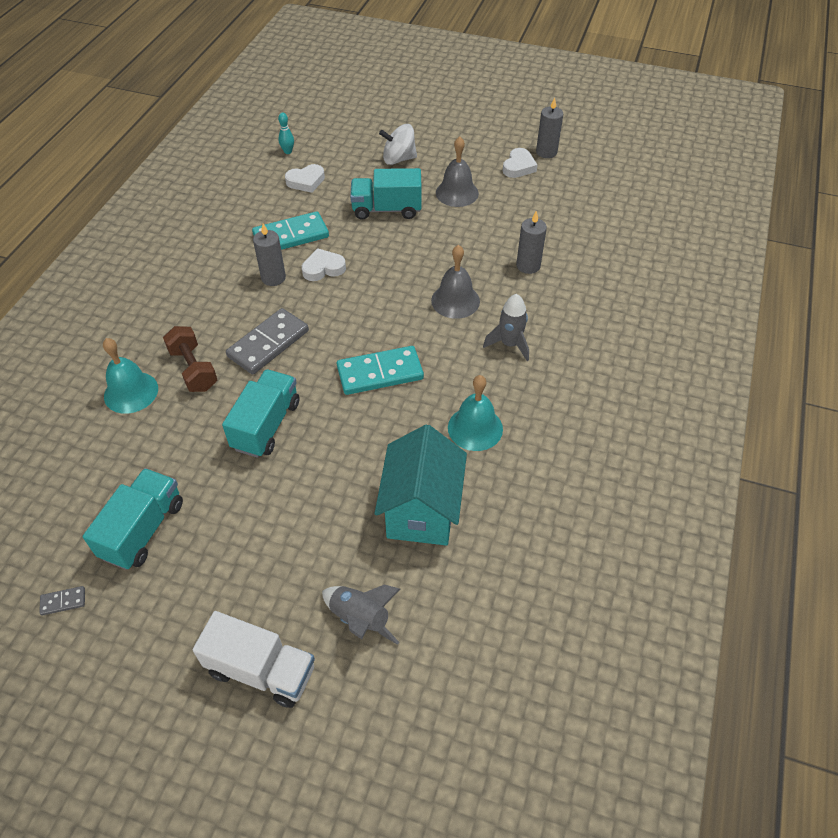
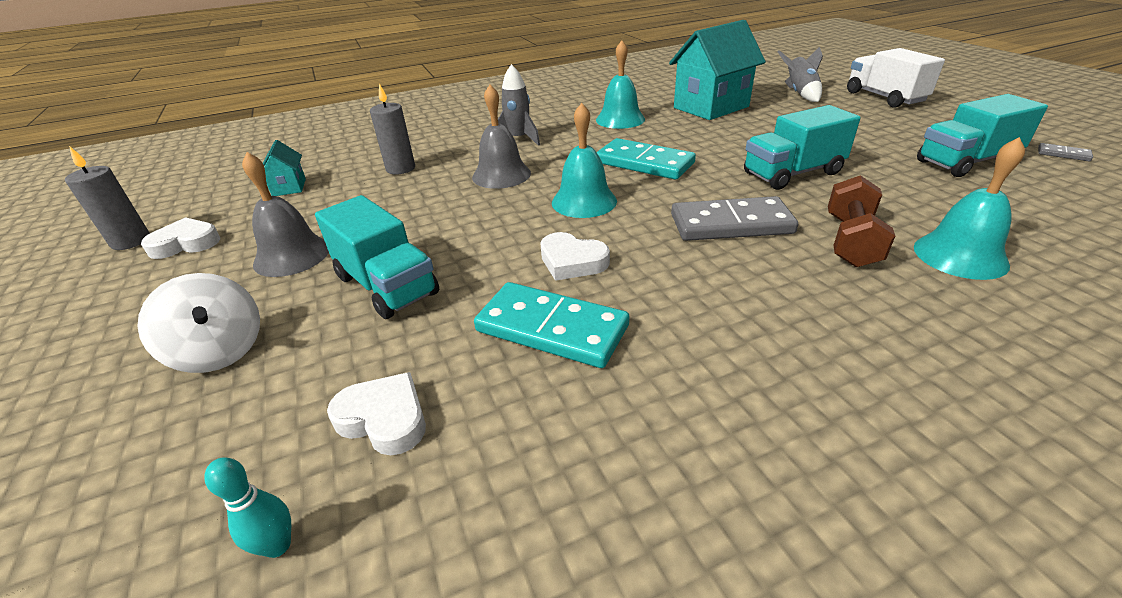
camera: 130 degrees left, 15 degrees down
(273, 278) = (648, 285): grey candle -> none
(371, 310) = (584, 201): none -> turquoise bell
(557, 214) = (289, 187): none -> turquoise house

